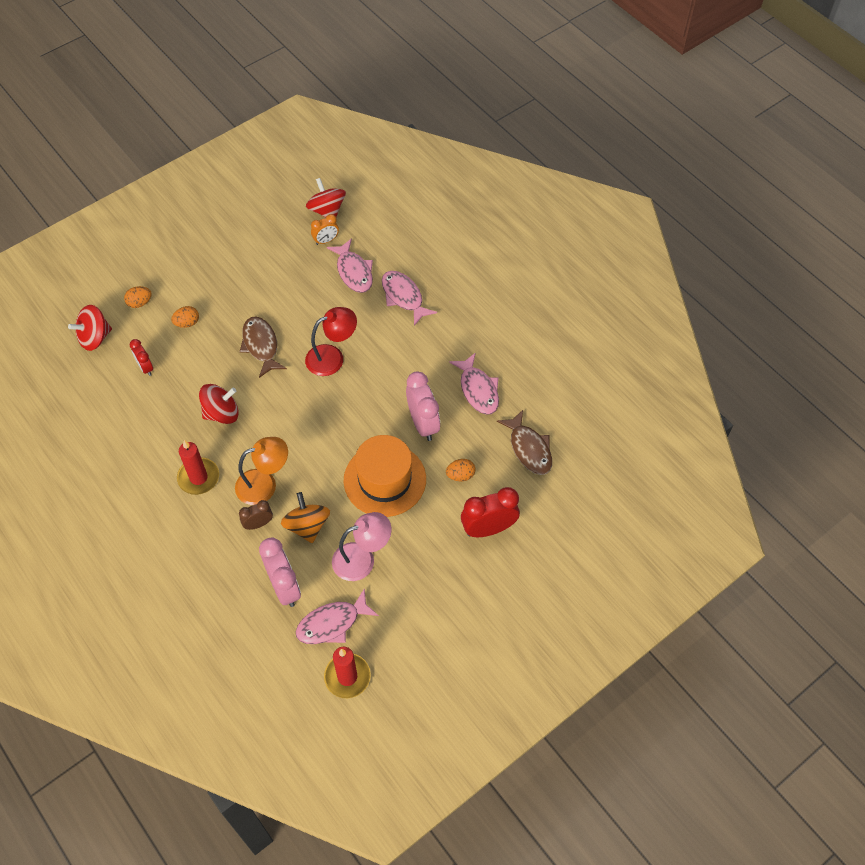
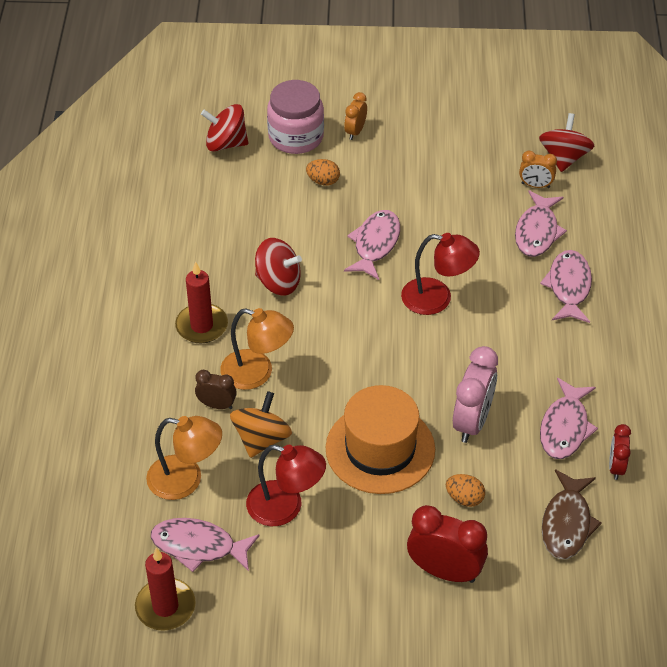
camera: 40 degrees right, 10 degrees down
(140, 303) = (296, 137): orange egg -> pink jar
(145, 367) = (246, 197): red clock -> red clock (616, 467)
(177, 274) = (355, 131): none -> orange clock
(261, 345) = (375, 244): brown fish -> pink fish
(284, 587) = (186, 480): pink clock -> orange lamp
(362, 559) = (285, 507): pink lamp -> red lamp

